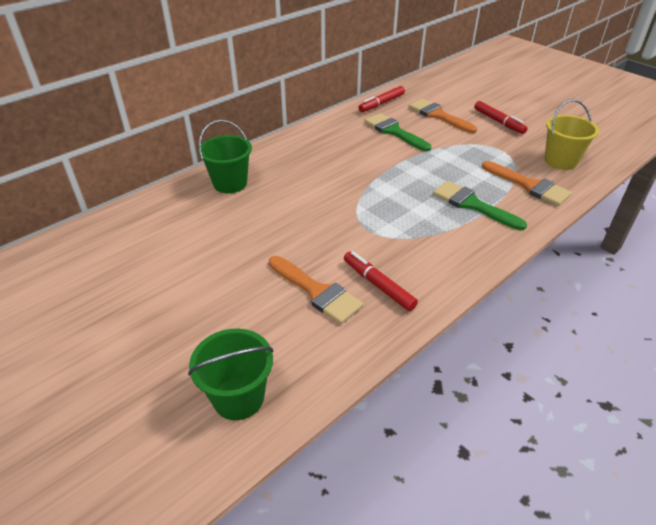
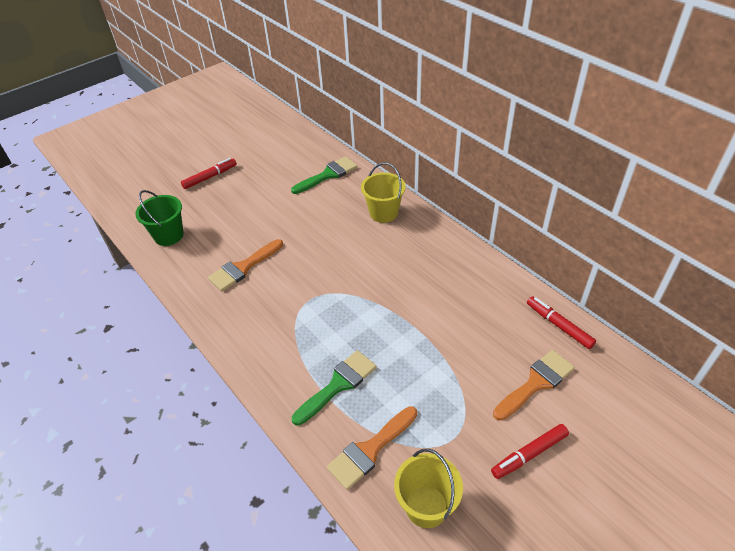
camera: 95 degrees right, 5 degrees up
(230, 183) = (383, 213): green bucket -> yellow bucket
(378, 285) = (242, 302): red marker -> red marker (210, 177)
(394, 131) = (487, 332): green brush -> green brush (328, 175)

